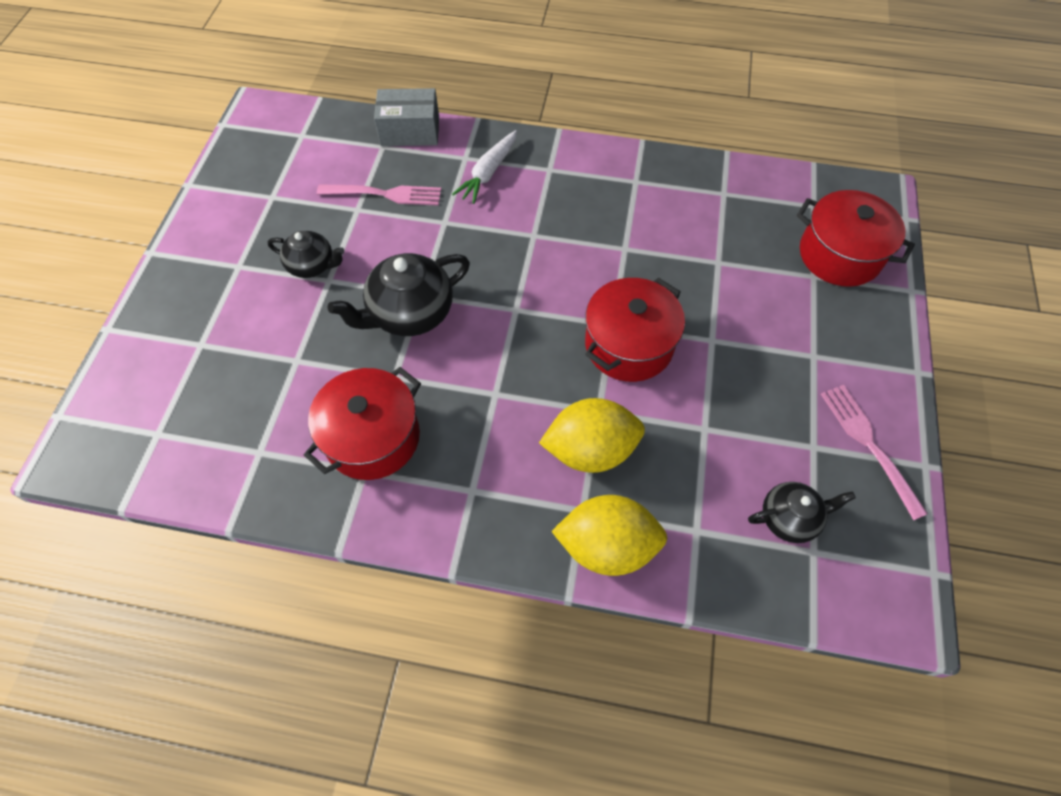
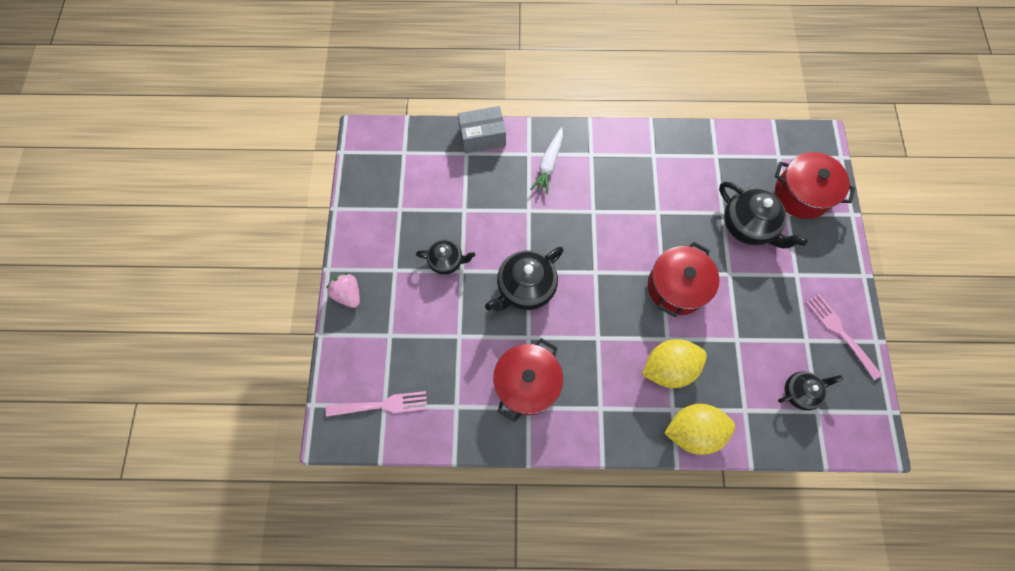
camera: 10 degrees left, 10 degrees up
(165, 285) = (348, 294): none -> pink strawberry
(384, 194) = (479, 194): pink fork -> pink fork (380, 405)
(752, 283) = (748, 226): none -> black teapot

